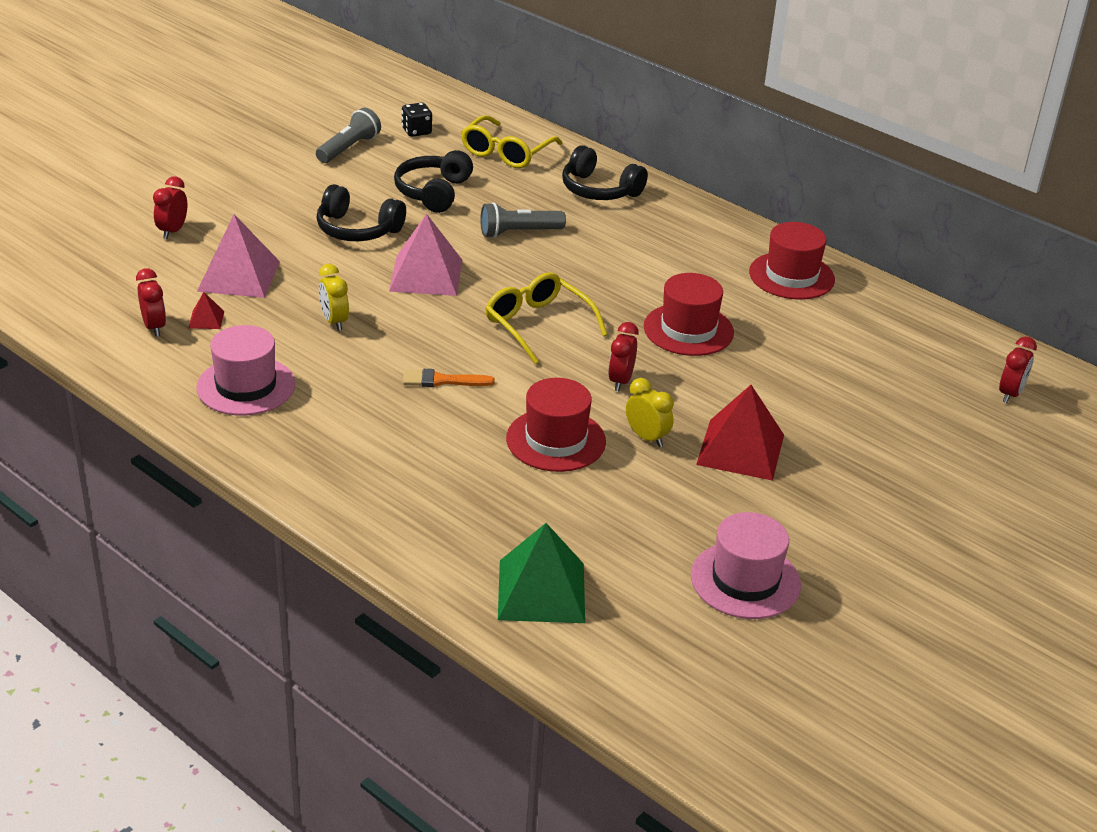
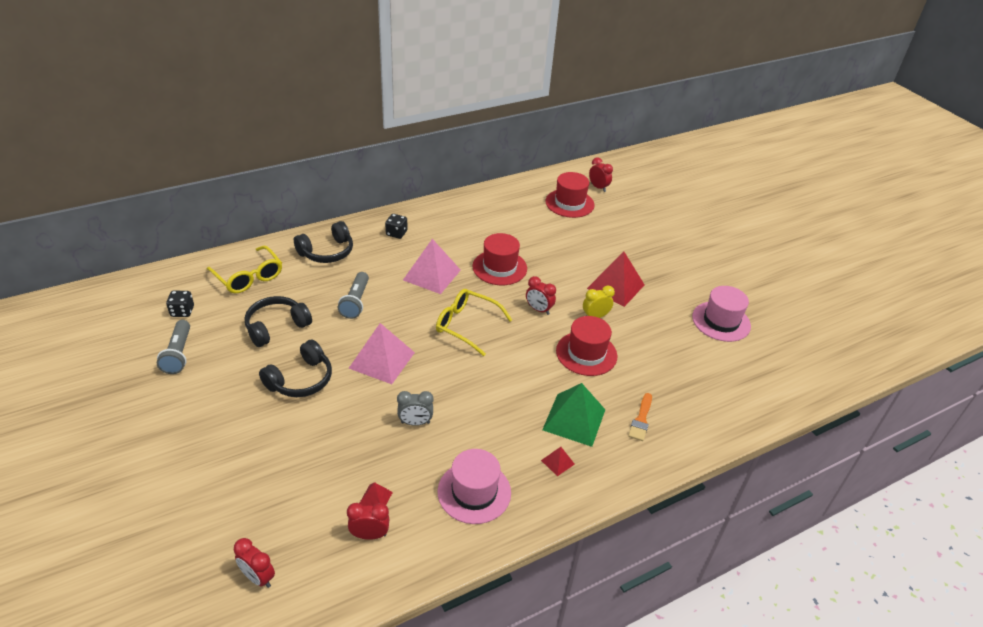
camera: 70 degrees left, 5 degrees up
(172, 231) = (229, 494): red clock -> red clock (258, 577)
(239, 276) = (324, 464): pink pyramid -> pink pyramid (432, 275)
(327, 444) = (557, 462): none -> red pyramid
(334, 322) = (415, 423): yellow clock -> grey clock
(349, 148) = (178, 354): grey flashlight -> grey flashlight turned 150 degrees counterclockwise
(433, 192) = (276, 327): black headphones -> black headphones turned 105 degrees clockwise
(442, 380) = (508, 386): orange brush -> orange brush (641, 420)
(538, 325) = (466, 325): yellow glasses -> yellow glasses turned 45 degrees clockwise
(541, 591) = (719, 400): green pyramid -> green pyramid (574, 419)
(687, 230) = (396, 233): none -> black dice
(791, 276) = (465, 213): red hat -> red hat (569, 203)

